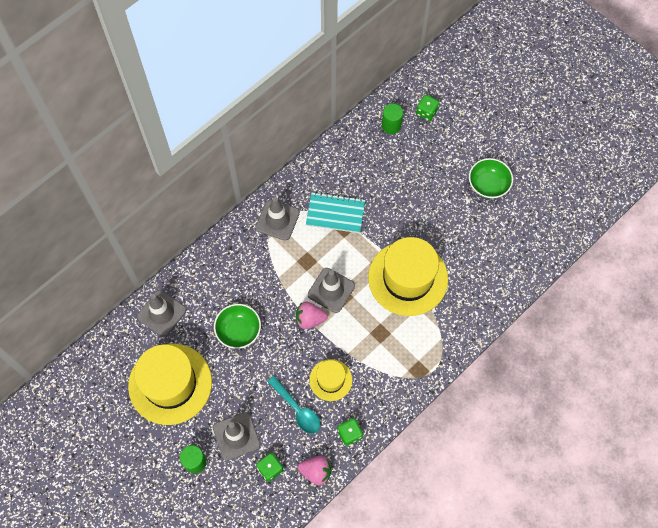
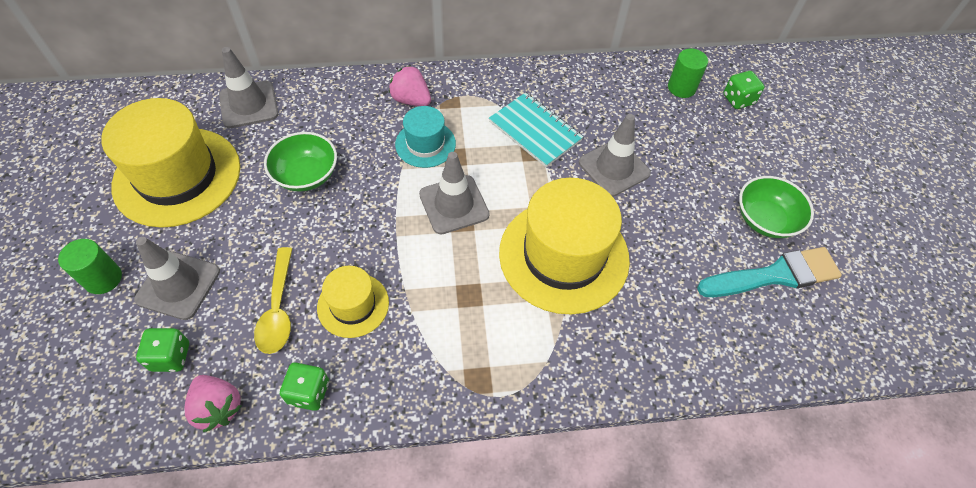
camera: 35 degrees right, 10 degrees down
(277, 220) = (462, 98): grey traffic cone -> grey traffic cone (614, 168)
(284, 265) = (425, 144): none -> turquoise hat
(297, 409) = (278, 309): turquoise spoon -> yellow spoon
(310, 319) = (397, 218): pink strawberry -> pink strawberry (411, 100)
(512, 215) = (775, 275): none -> turquoise brush

